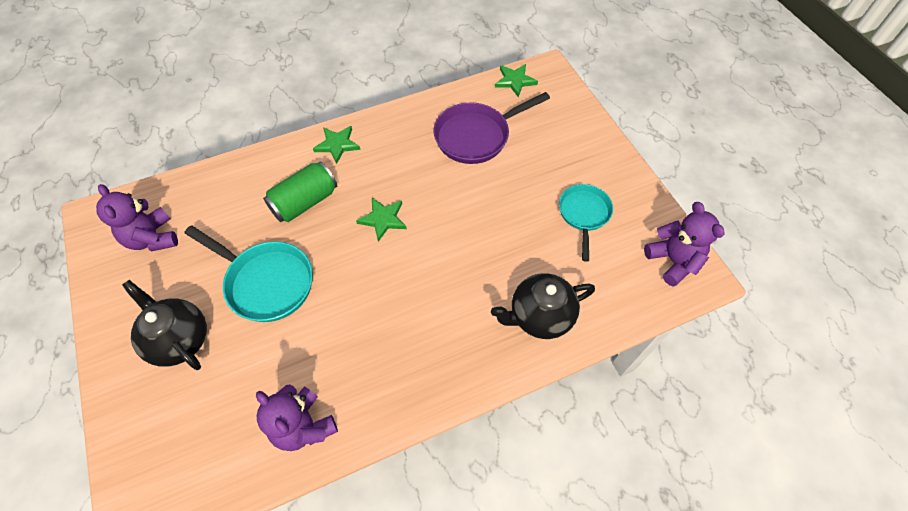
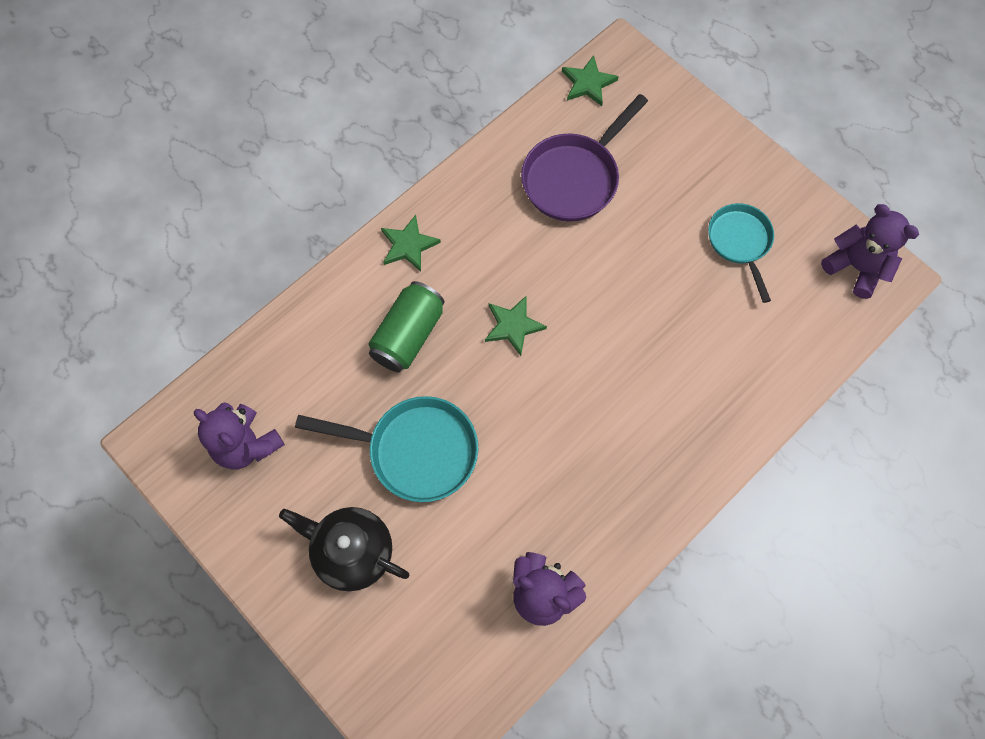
camera: 20 degrees left, 10 degrees up
(539, 316) = (738, 382): black teapot -> none

